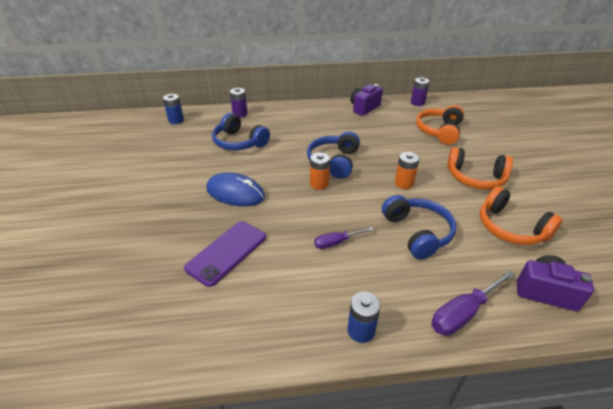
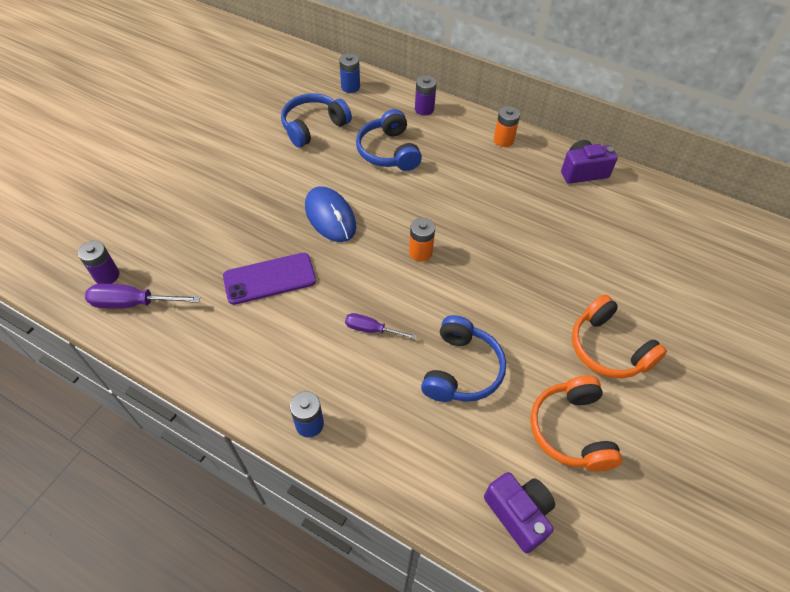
camera: 35 degrees right, 15 degrees up
(334, 162) = (464, 232): blue headphones -> blue headphones (313, 127)
(404, 183) = (513, 305): orange battery -> orange battery (503, 140)
(417, 103) = (667, 199): purple battery -> purple battery (107, 275)
(439, 131) = (643, 258): orange headphones -> none
(463, 313) = (413, 473): purple screwdriver -> purple screwdriver (133, 303)

